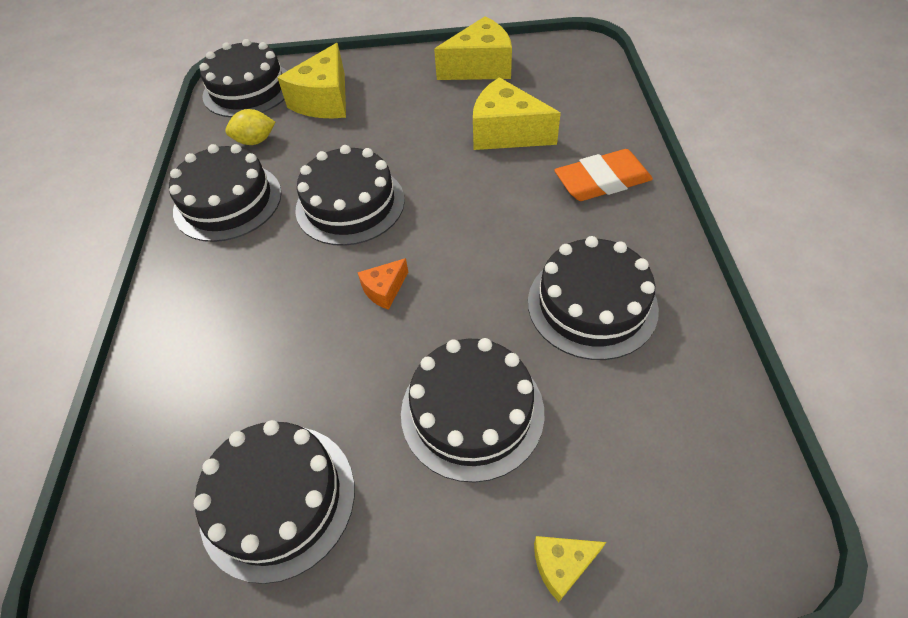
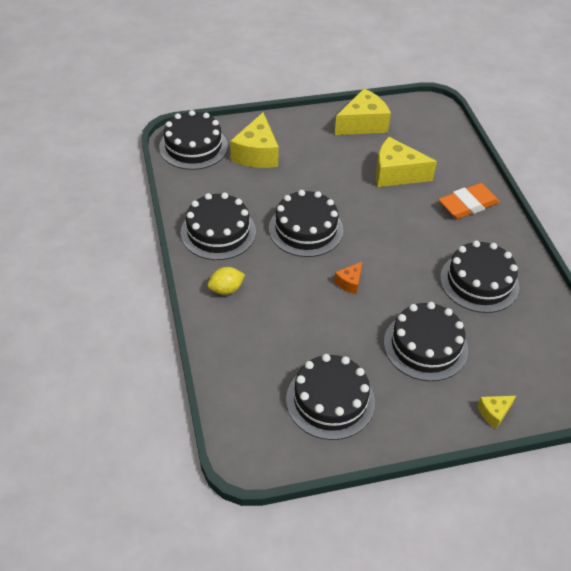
camera: 15 degrees left, 5 degrees down
(255, 141) = (218, 187): yellow lemon -> yellow lemon (226, 289)

